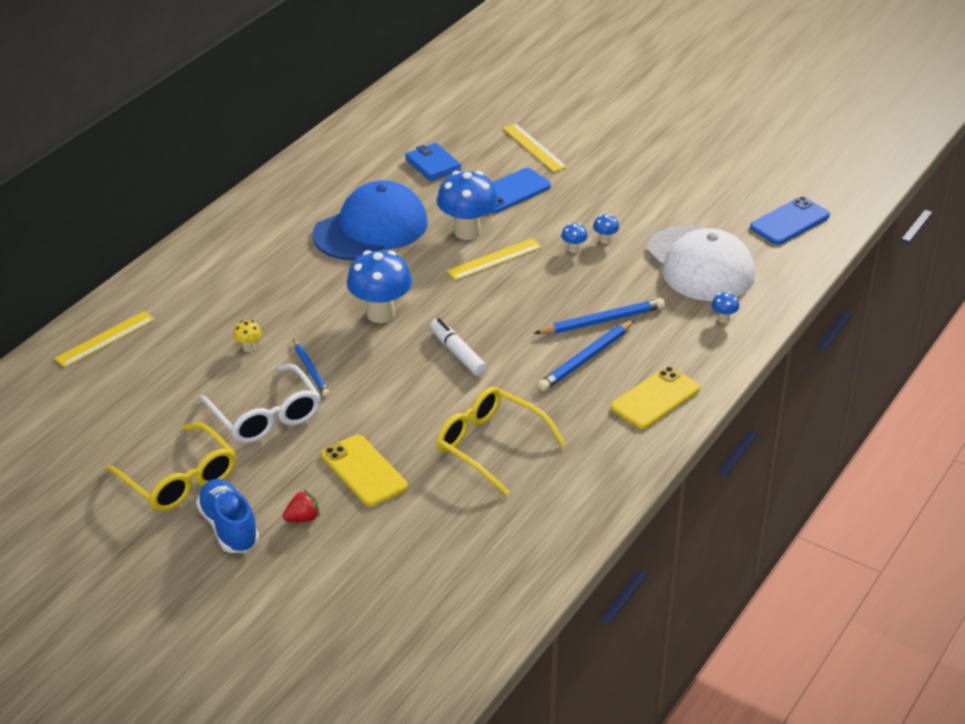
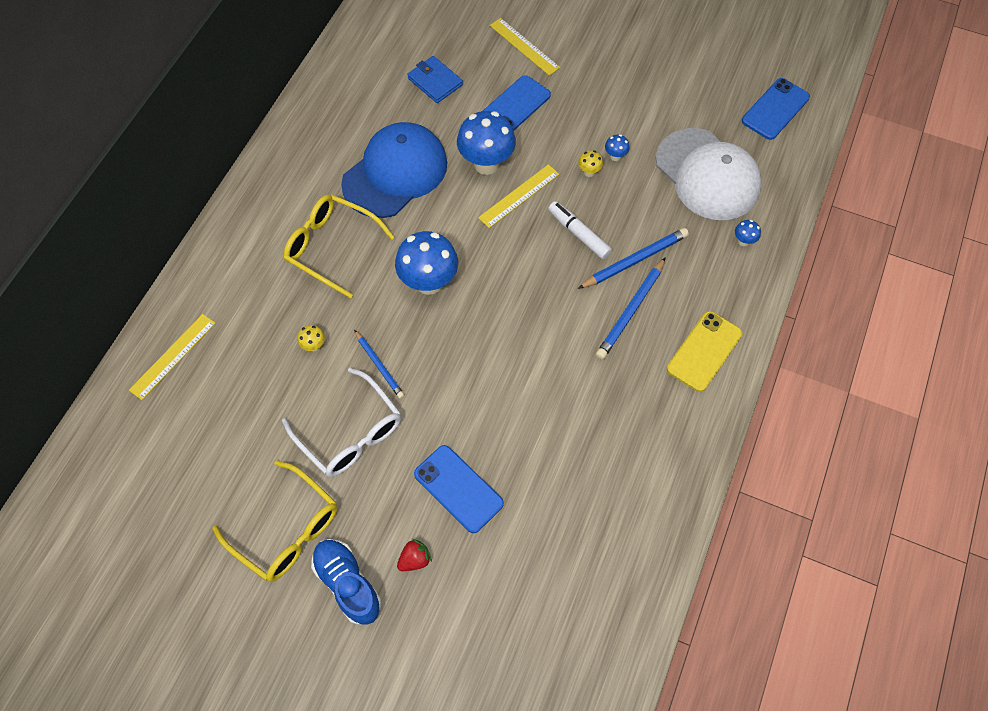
camera: 10 degrees left, 25 degrees up
(364, 471) = (458, 489): yellow phone -> blue phone
(457, 353) = (512, 322): white marker -> white marker (579, 234)
(490, 445) = (567, 436): yellow glasses -> yellow glasses (331, 247)
(573, 249) = (589, 172): blue mushroom -> yellow mushroom

